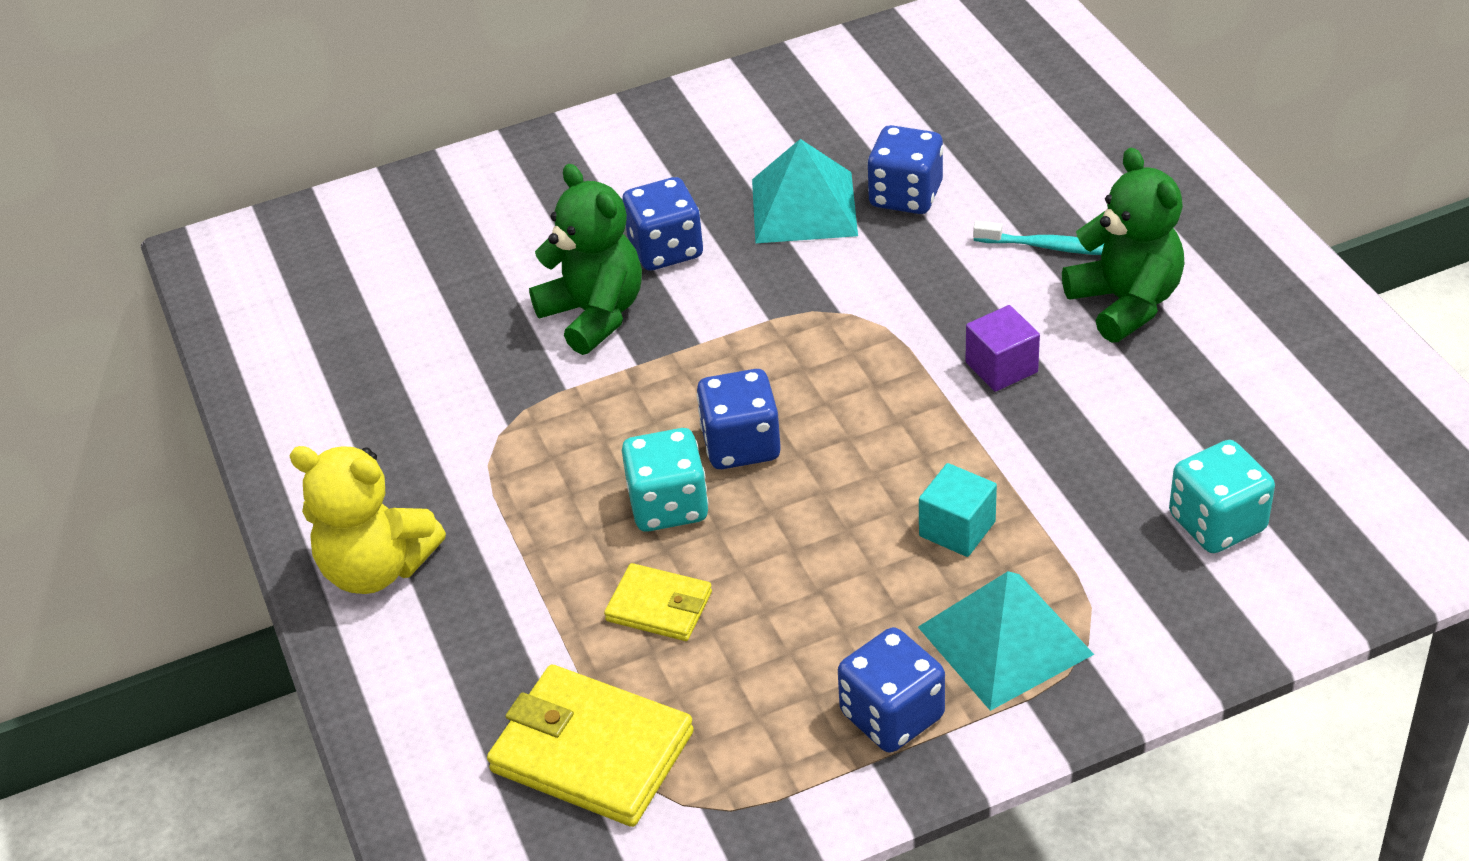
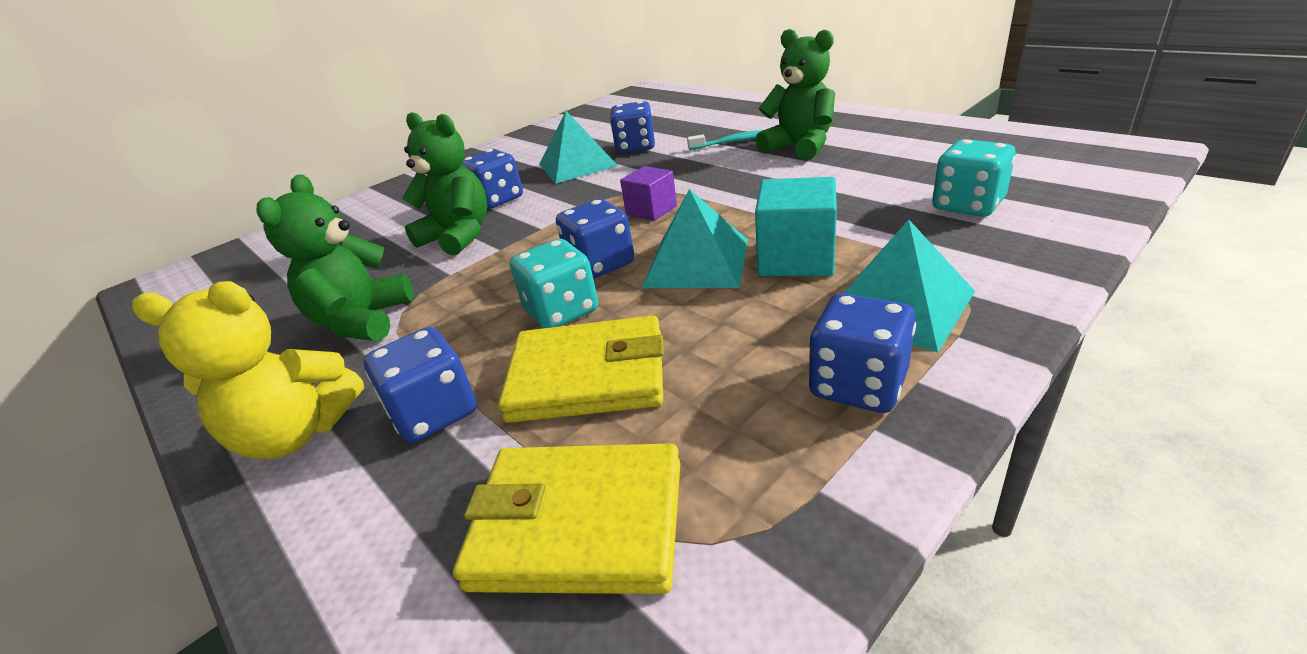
camera: 20 degrees left, 10 degrees down
(454, 431) = (362, 321): none -> green teddy bear
(505, 594) = (435, 413): none -> blue dice
(659, 606) = (588, 376): yellow wallet -> yellow wallet, size x1.76
(848, 489) = (697, 262): none -> turquoise pyramid
(957, 529) = (796, 258): turquoise cube -> turquoise cube, size x1.54
(1001, 367) = (752, 185): purple cube -> purple cube (651, 210)

